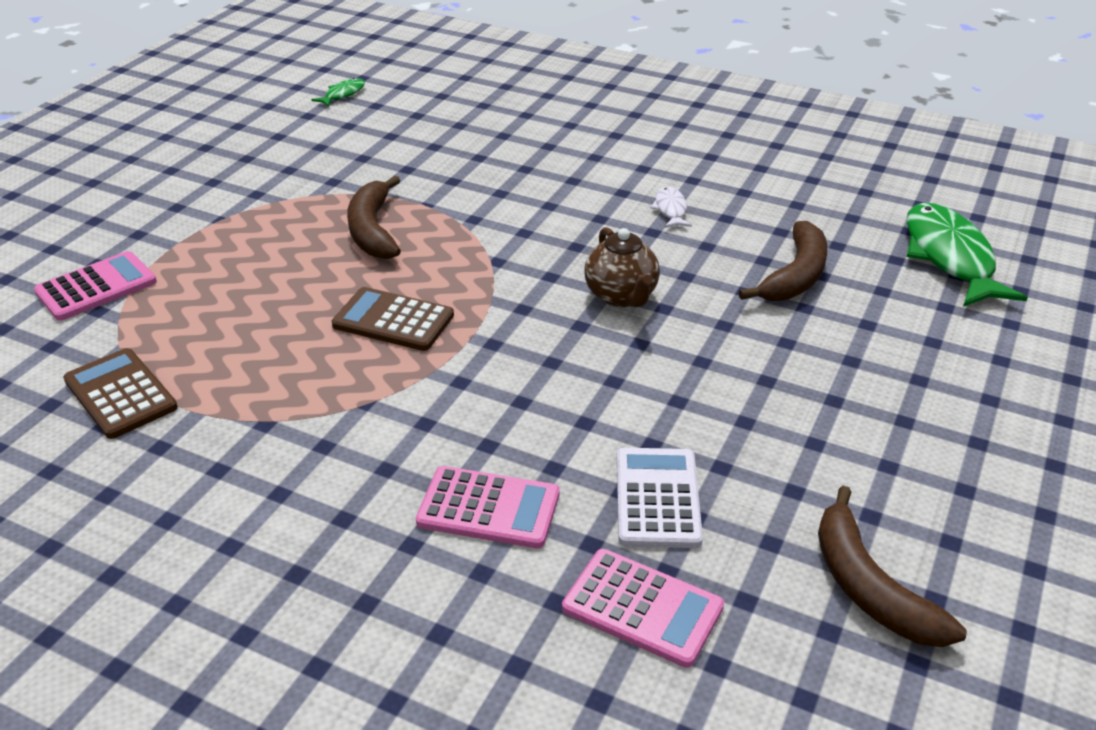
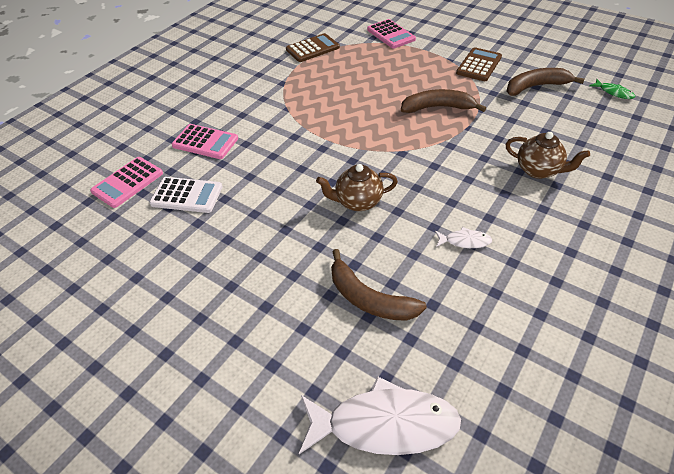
camera: 100 degrees right, 10 degrees up
(393, 320) = (349, 115): brown calculator -> brown calculator (479, 65)
(488, 508) = (205, 142): pink calculator -> pink calculator turned 90 degrees counterclockwise
(522, 155) = (538, 170): none -> brown teapot
(869, 587) = (94, 263): brown banana -> brown banana (535, 87)
(950, 257) = (384, 424): green fish -> white fish

